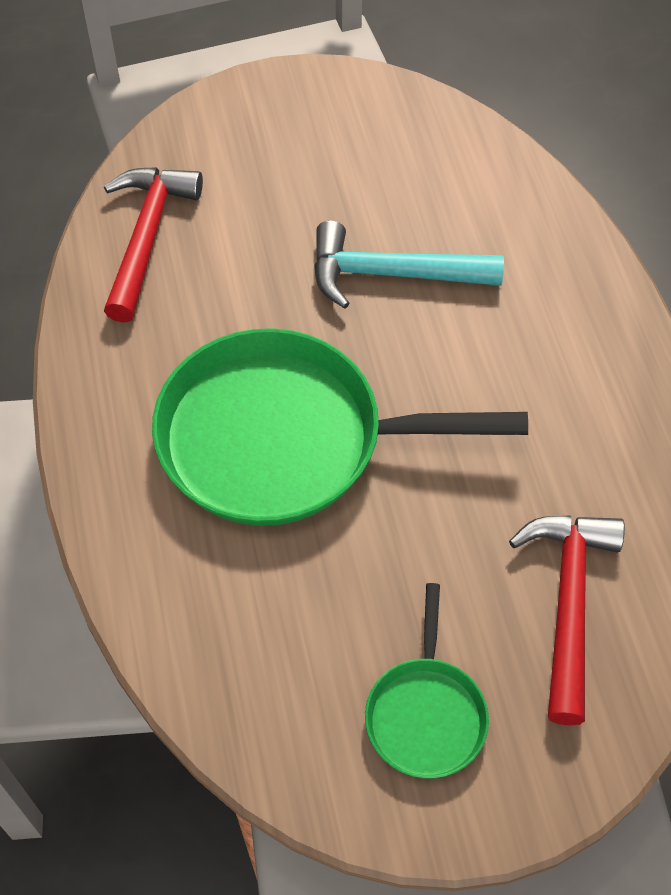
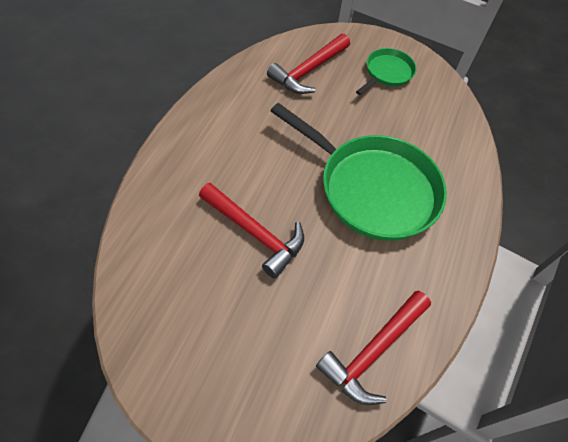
camera: 150 degrees left, 0 degrees up
(391, 274) = (255, 233): turquoise hammer -> red hammer

